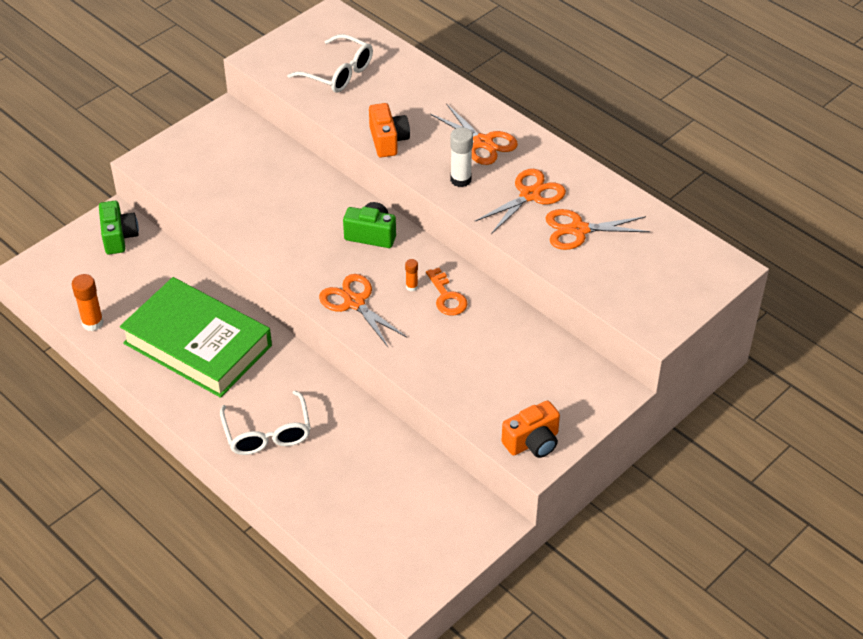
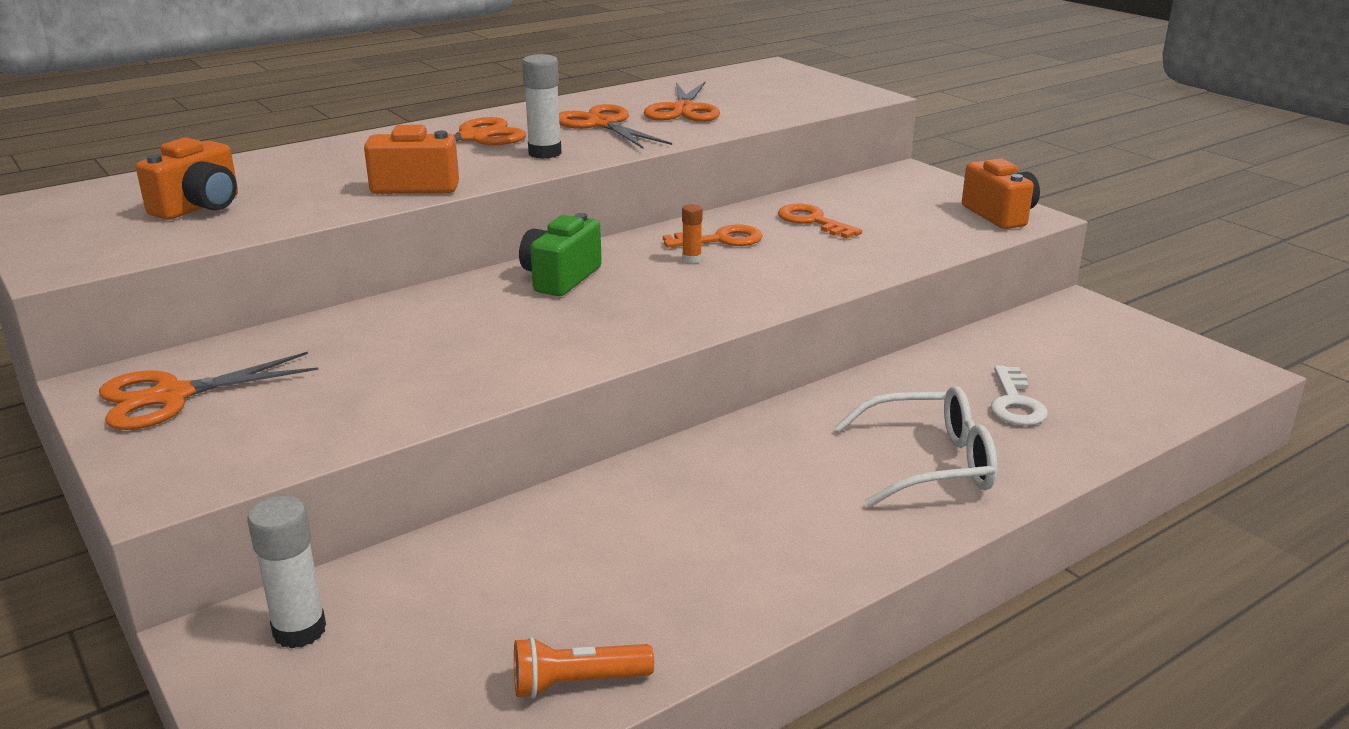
camera: 80 degrees left, 20 degrees down
(92, 323) = (577, 683): orange glue stick -> orange flashlight
(119, 237) = (299, 630): green camera -> white glue stick
(198, 344) = (691, 529): green book -> none
(338, 73) = (199, 207): white glasses -> orange camera
(341, 475) = (1015, 403): none -> white key
(354, 302) = (712, 299): orange scissors -> orange scissors (172, 396)
(492, 339) = (812, 221): none -> orange key

